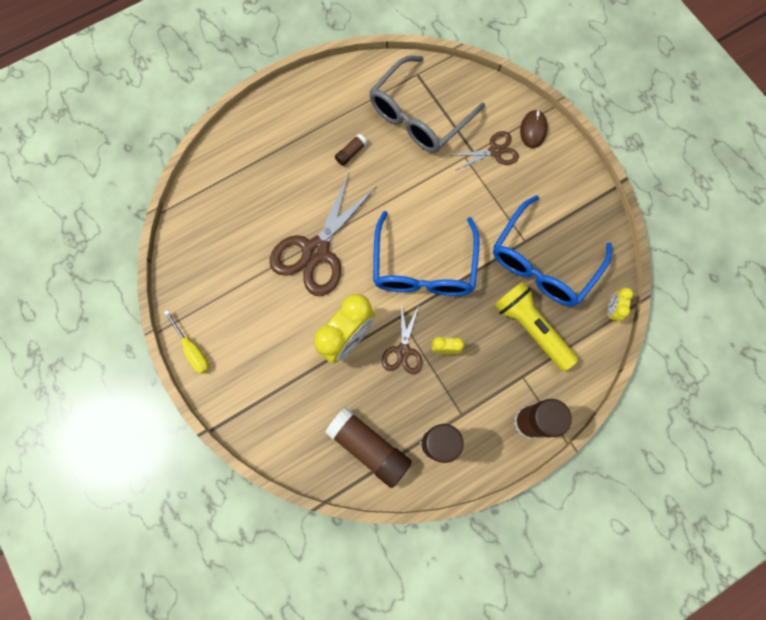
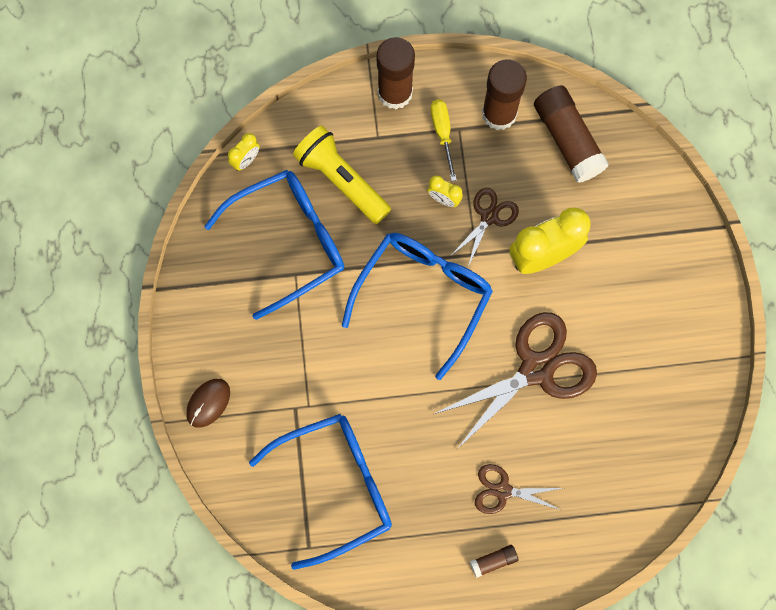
camera: 155 degrees left, 0 degrees up
(192, 350) = (717, 318): yellow screwdriver -> yellow screwdriver (442, 133)
(351, 153) = (442, 475): brown glue stick -> brown glue stick (493, 561)
(419, 116) = (335, 487): grey glasses -> blue glasses
(495, 151) = (268, 396): brown scissors -> brown scissors (503, 490)
(531, 328) = (342, 180): yellow flashlight -> yellow flashlight turned 150 degrees clockwise

